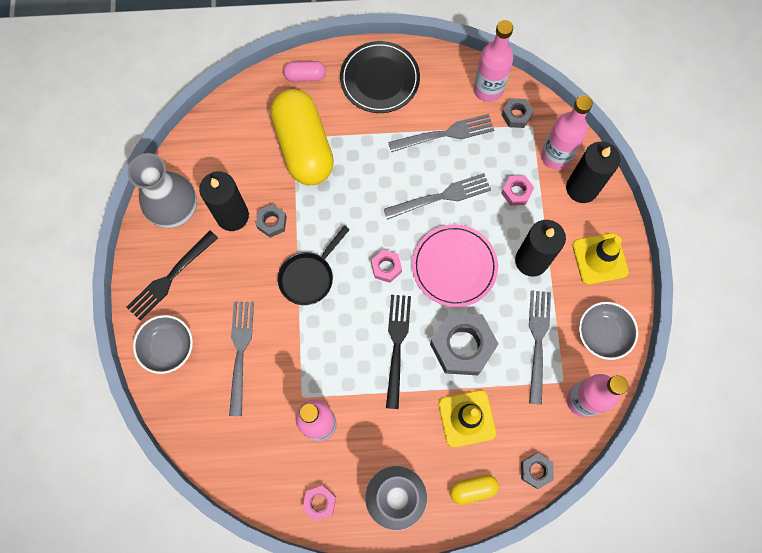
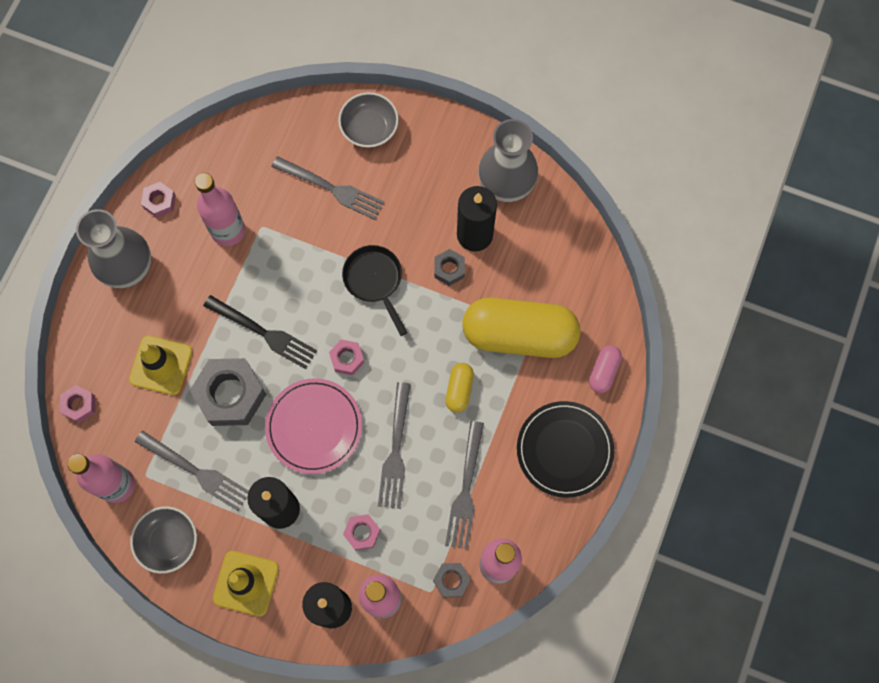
camera: 115 degrees right, 0 degrees up
(170, 277) = (438, 155): black fork -> none
(473, 489) = (96, 339): yellow capsule -> yellow capsule (459, 390)
(535, 471) = (79, 405): grey nut -> pink nut

